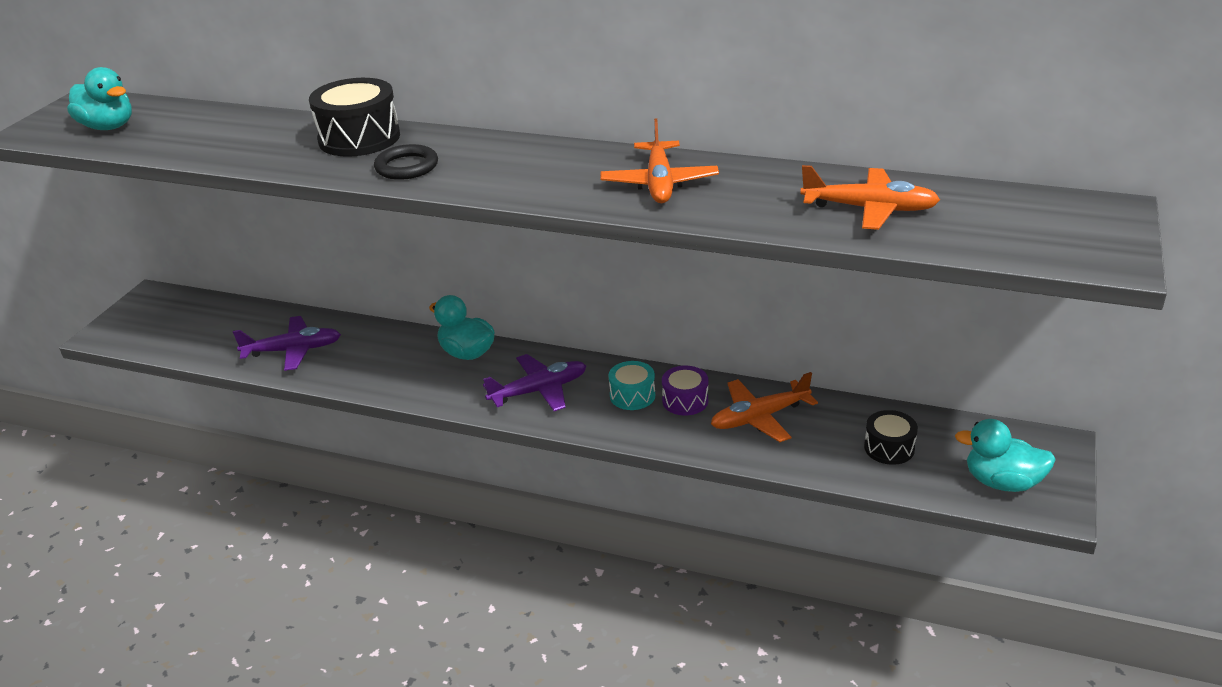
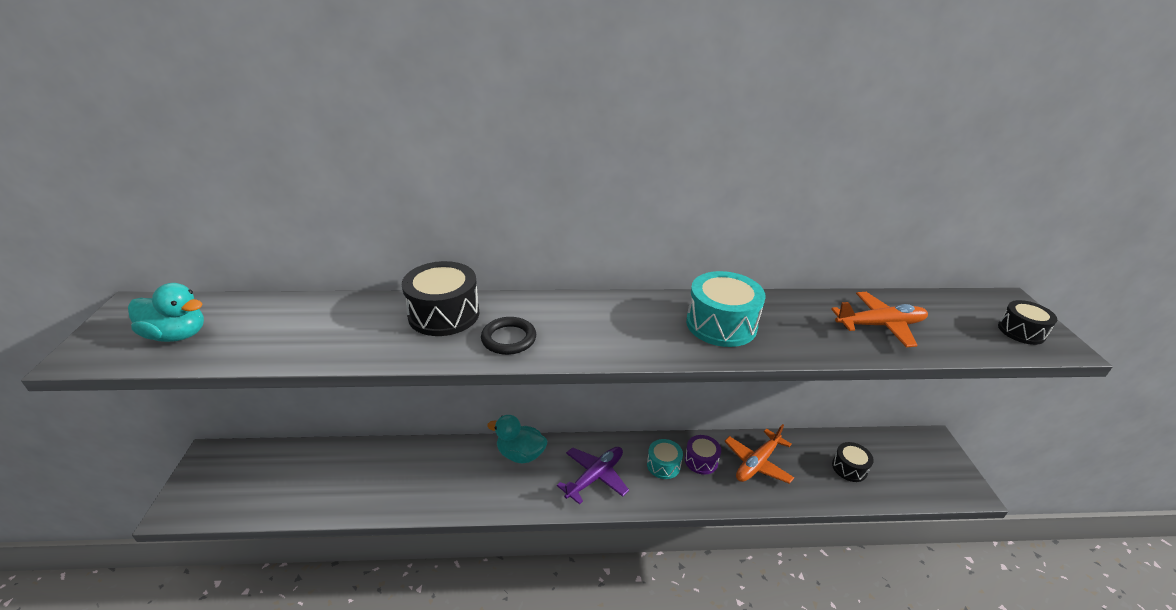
camera: 25 degrees left, 0 degrees up
(293, 350) = (373, 485): purple plane -> none
(659, 183) = (721, 324): orange plane -> turquoise drum
(1002, 482) = (928, 478): turquoise duck -> none
(1075, 240) = (1021, 331): none -> black drum

